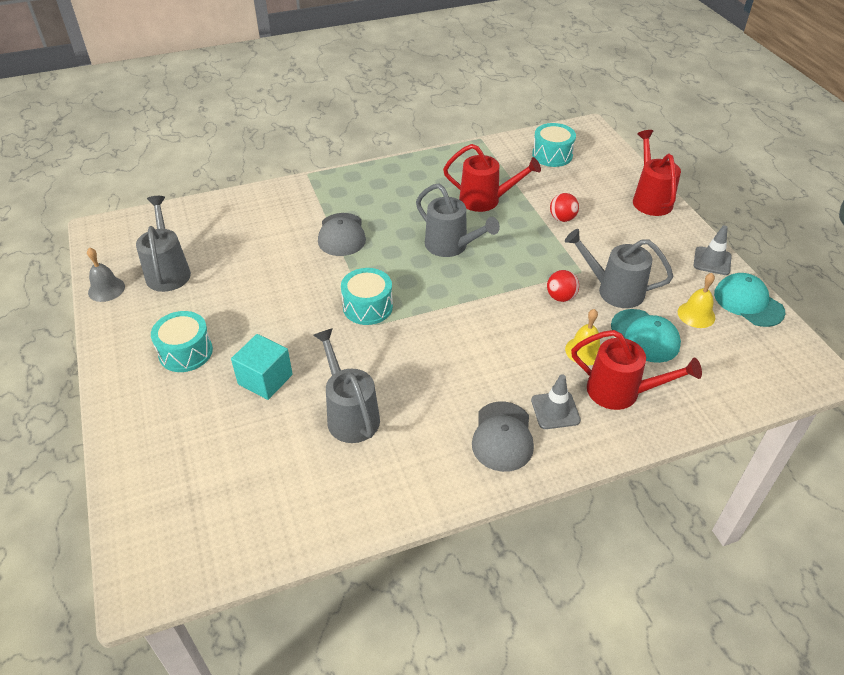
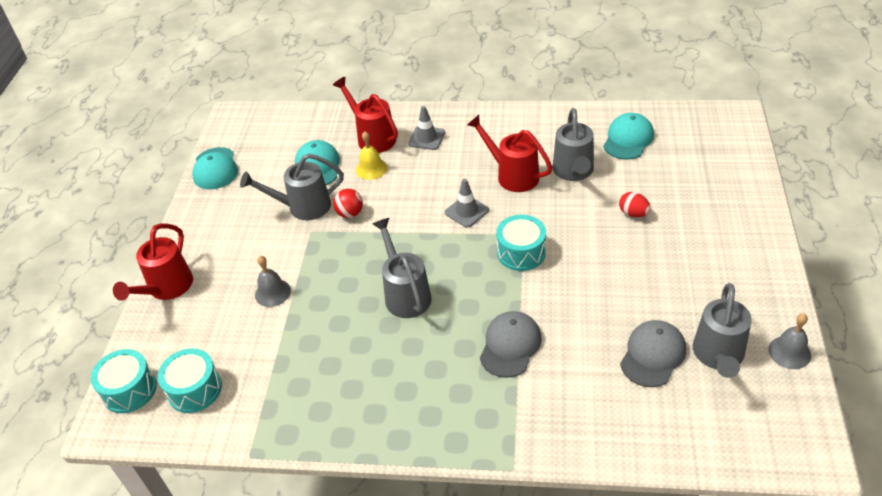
camera: 150 degrees left, 0 degrees up
(186, 352) = (701, 256): turquoise drum -> turquoise drum (129, 390)
(265, 379) = (633, 213): turquoise cube -> red egg
(295, 487) = (628, 139): none -> turquoise cap
(486, 200) = (326, 343): red watering can -> red watering can (512, 175)
(502, 436) = (474, 133): grey cap -> grey cap (653, 355)
(562, 218) = (272, 292): red ball -> grey bell
(613, 290) = (302, 207): grey watering can -> grey watering can turned 120 degrees clockwise
(696, 314) = (263, 171): yellow bell -> none
(712, 261) = (196, 208): grey traffic cone -> grey traffic cone (466, 211)

